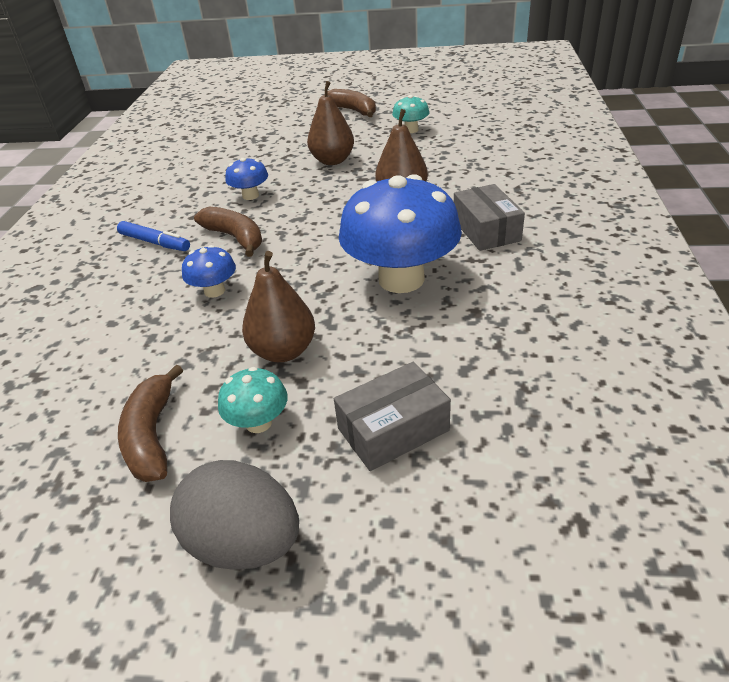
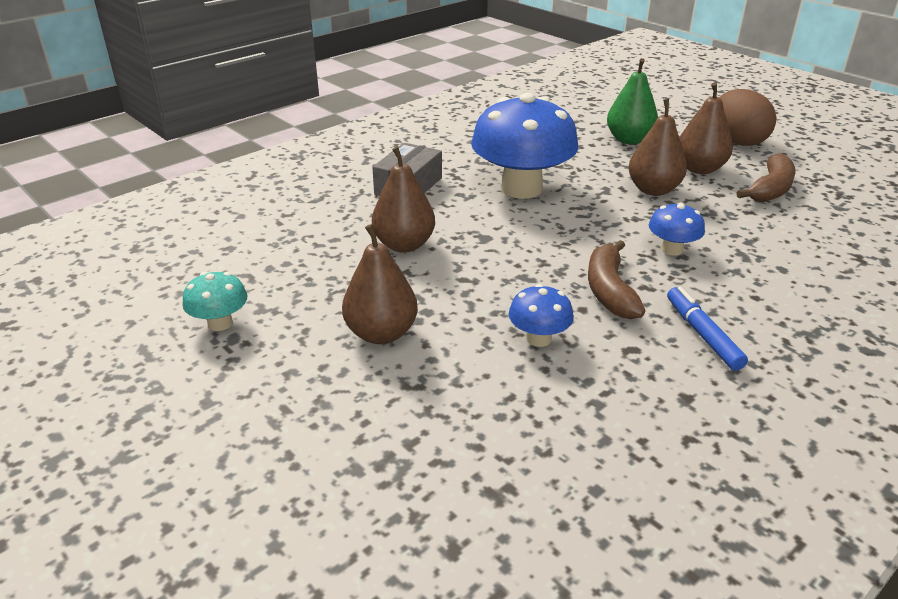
camera: 140 degrees left, 5 degrees down
(244, 543) = (737, 141): grey egg -> brown egg
(258, 422) = (699, 169): turquoise mushroom -> brown pear
(353, 111) = (176, 428): brown banana -> none
(393, 429) = (629, 140): grey box -> green pear

